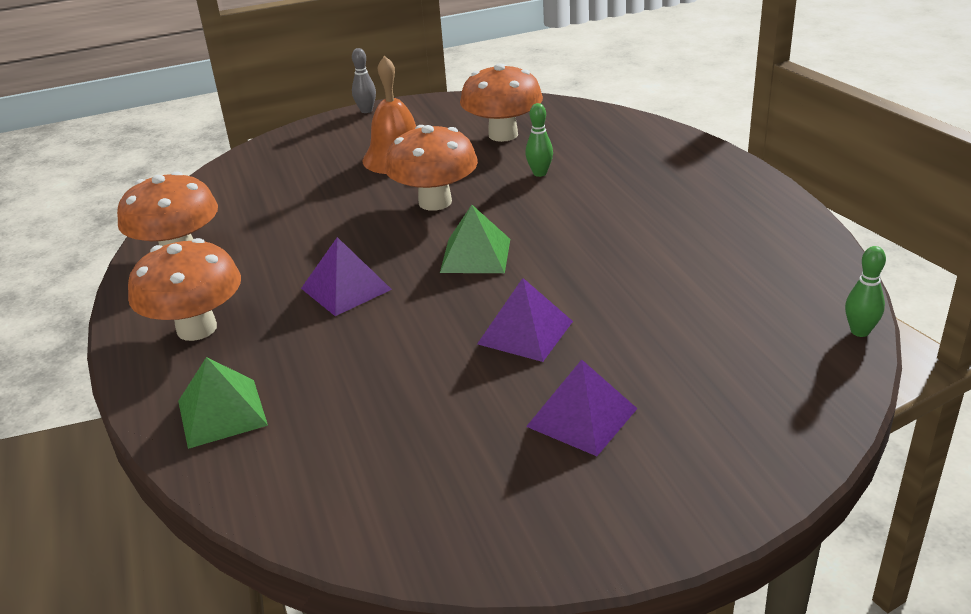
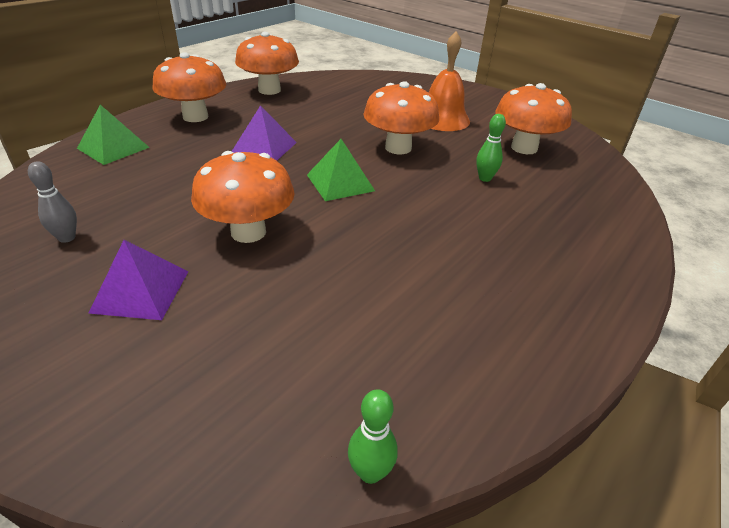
camera: 55 degrees right, 5 degrees up
(366, 110) = (491, 93): grey bowling pin -> grey bowling pin (67, 238)
(525, 332) = (248, 232): purple pyramid -> orange mushroom

